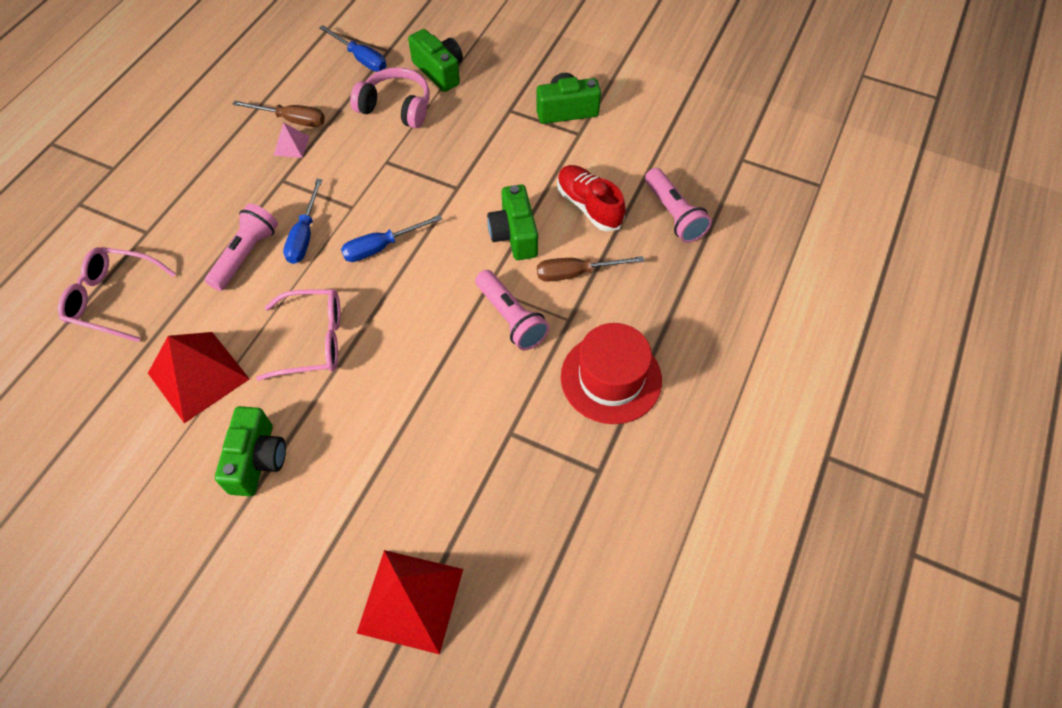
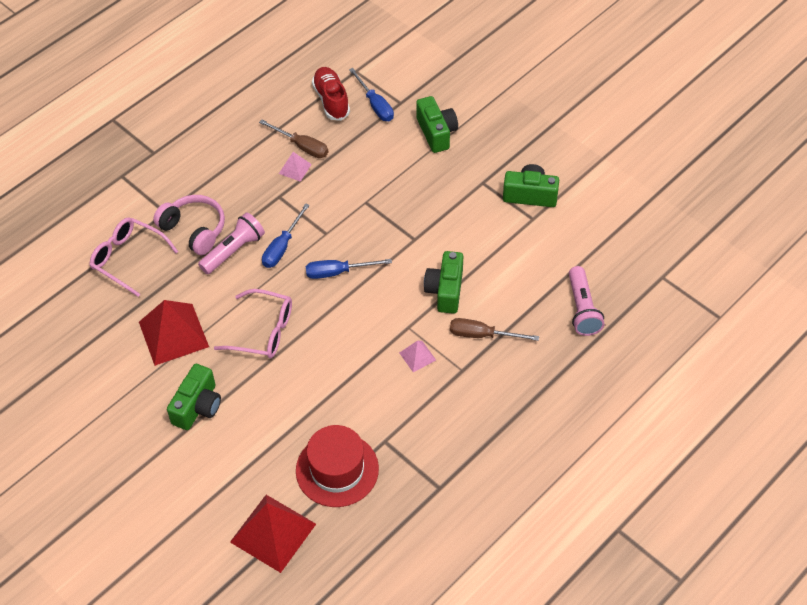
camera: 20 degrees right, 5 degrees down
(396, 108) = (389, 157): pink headphones -> pink headphones (194, 230)
(511, 318) = (417, 356): pink flashlight -> pink pyramid
(589, 206) = (515, 283): red shoe -> red shoe (331, 100)
(611, 378) = (476, 423): red hat -> red hat (337, 470)

